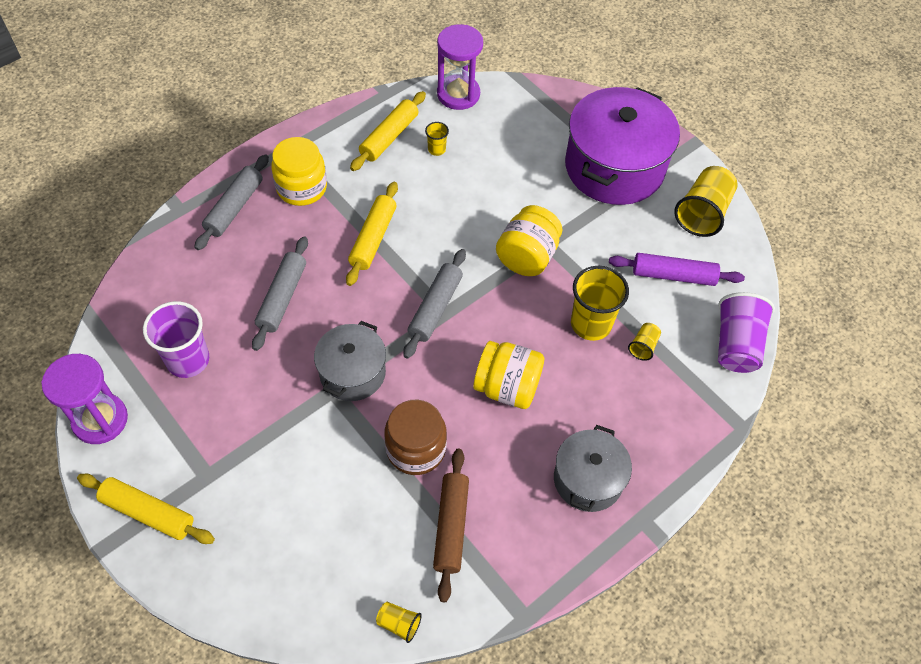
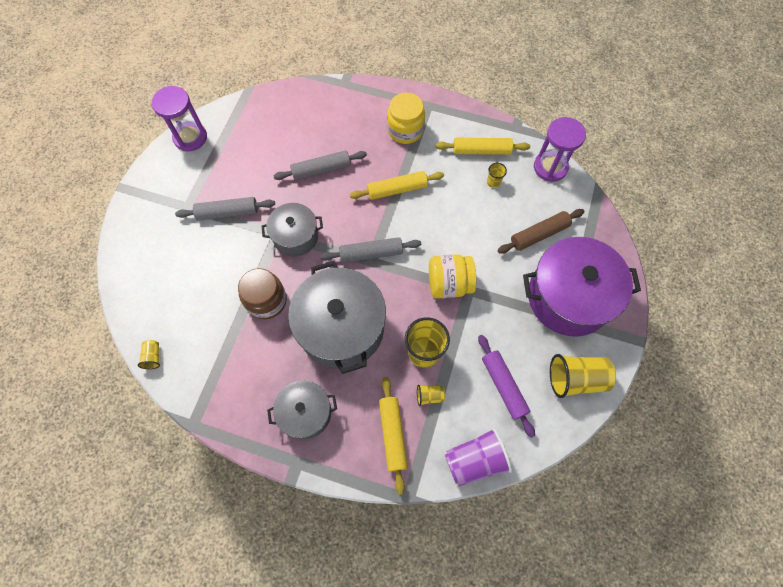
camera: 60 degrees right, 10 degrees up
(148, 512) = (151, 194): yellow rolling pin -> yellow rolling pin (393, 434)
(188, 360) = (250, 152): purple cup -> none
(234, 208) = (365, 107): grey rolling pin -> grey rolling pin (227, 212)
(451, 526) = (227, 350): brown rolling pin -> brown rolling pin (539, 234)
(507, 387) = (341, 328): yellow jar -> grey pot

